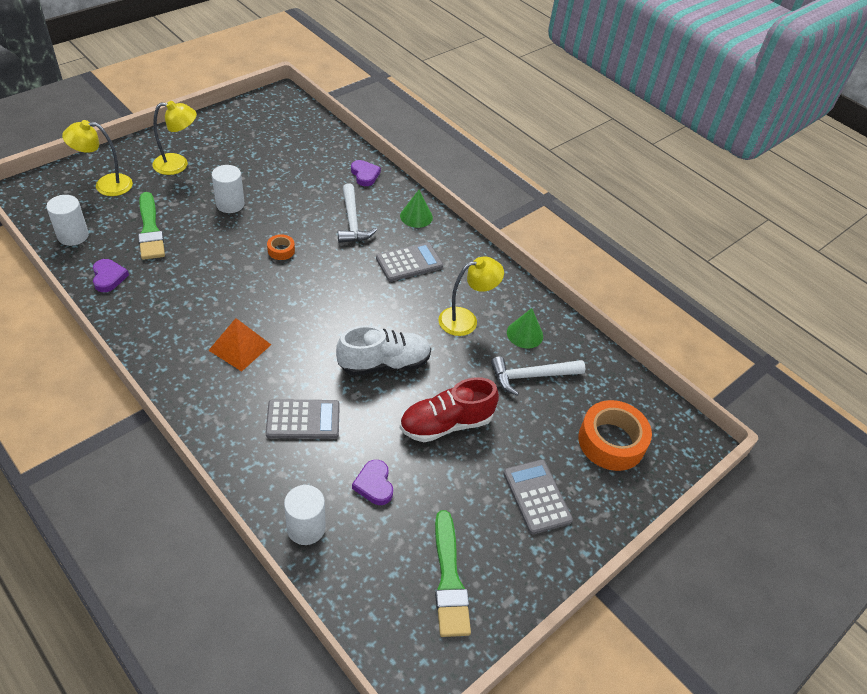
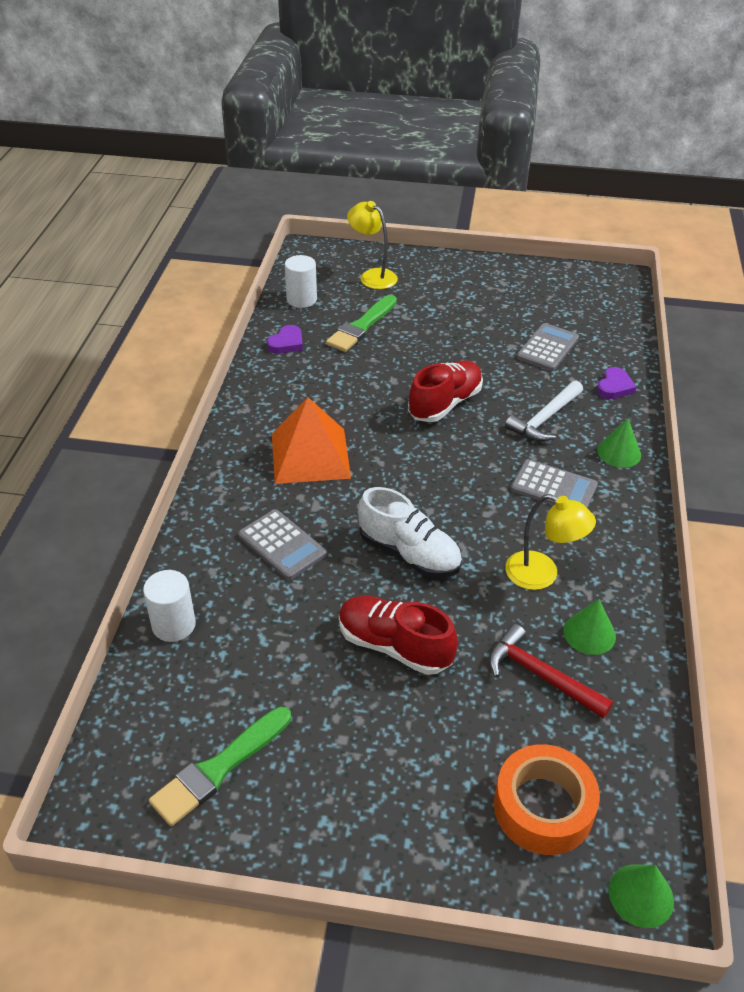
camera: 55 degrees right, 5 degrees down
(178, 164) = (449, 289): yellow lamp -> none
(230, 204) = (451, 343): white cylinder -> none
(240, 347) = (310, 455): orange pyramid -> orange pyramid, size x1.52
(281, 250) = (445, 404): orange tape -> red shoe
(374, 484) = (266, 640): purple heart -> none
(532, 376) = (541, 676): white hammer -> red hammer
(537, 496) = (390, 781): grey calculator -> grey calculator (547, 348)
(689, 443) = (641, 895): none -> green cone

